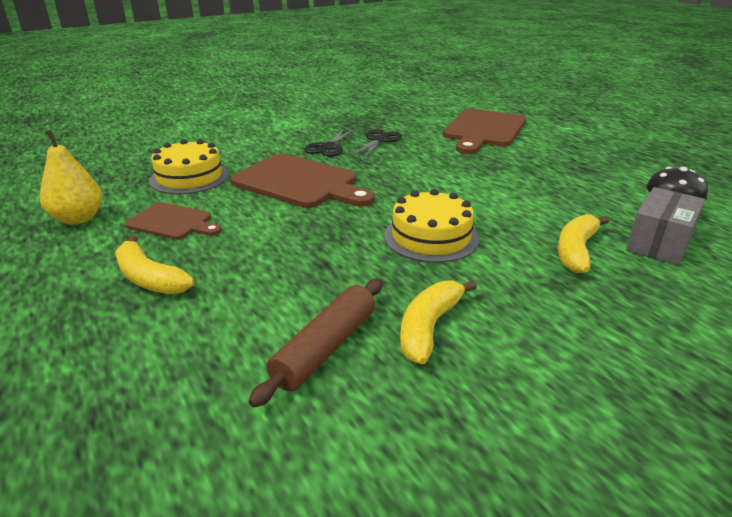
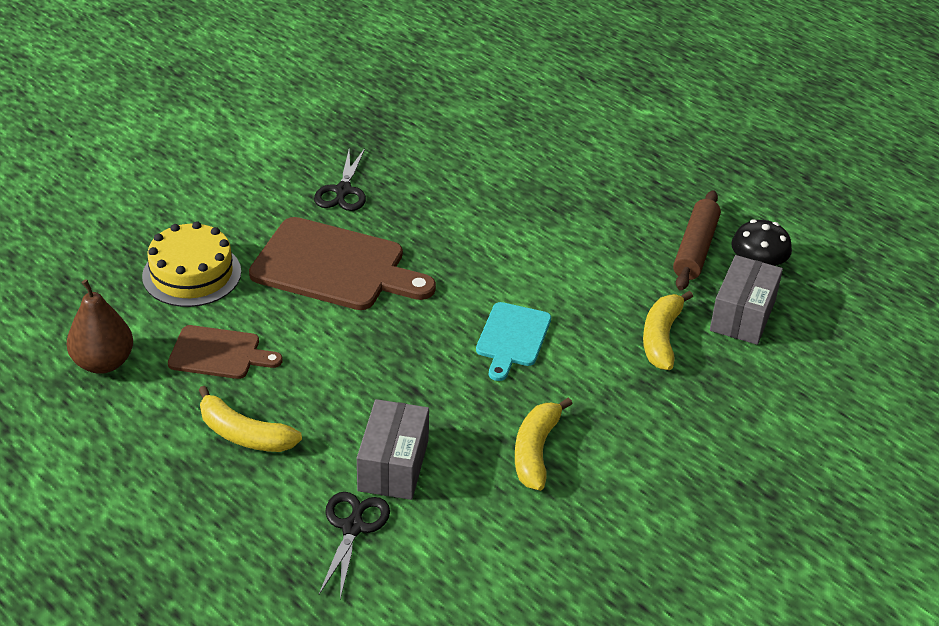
camera: 15 degrees left, 10 degrees up
(78, 219) = (103, 362): yellow pear -> brown pear
(273, 321) = (393, 465): none -> grey box
(325, 348) = (451, 486): brown rolling pin -> brown rolling pin (695, 249)
(379, 140) = (405, 168): black scissors -> black scissors (352, 527)
(431, 237) = (512, 338): yellow cake -> turquoise cutting board
(484, 130) = (538, 129): brown cutting board -> none

